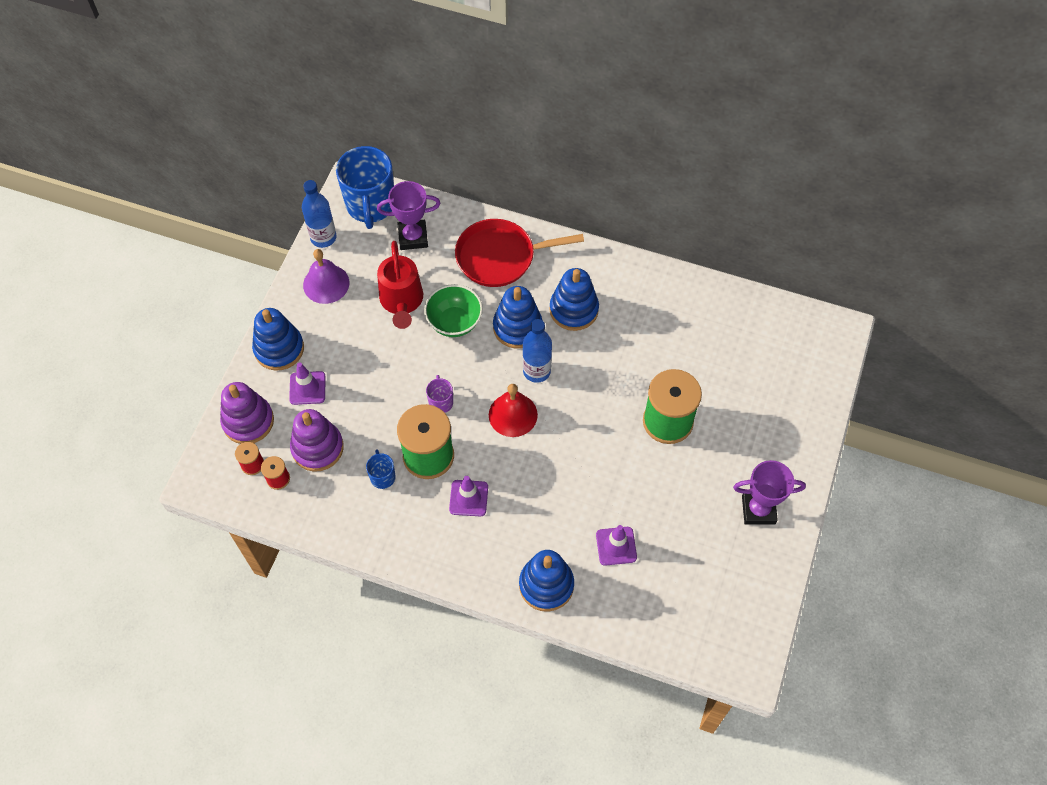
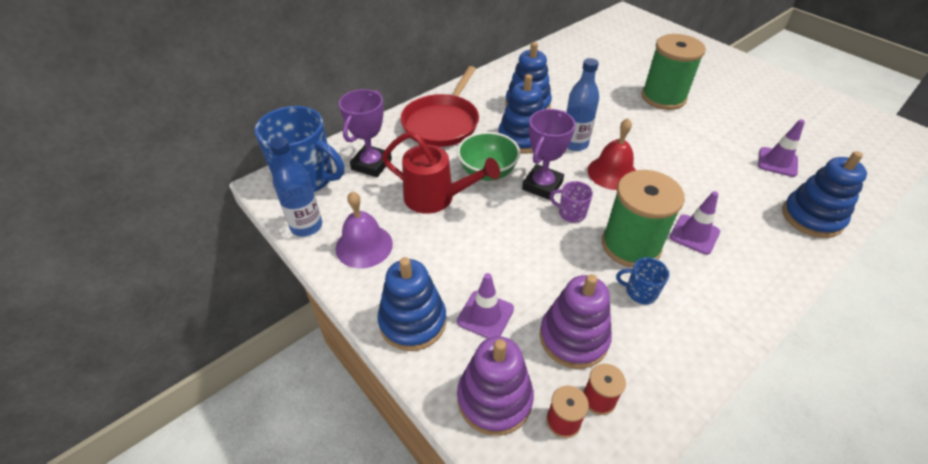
camera: 60 degrees left, 15 degrees down
(758, 510) = (761, 86): purple trophy -> purple trophy (542, 185)

